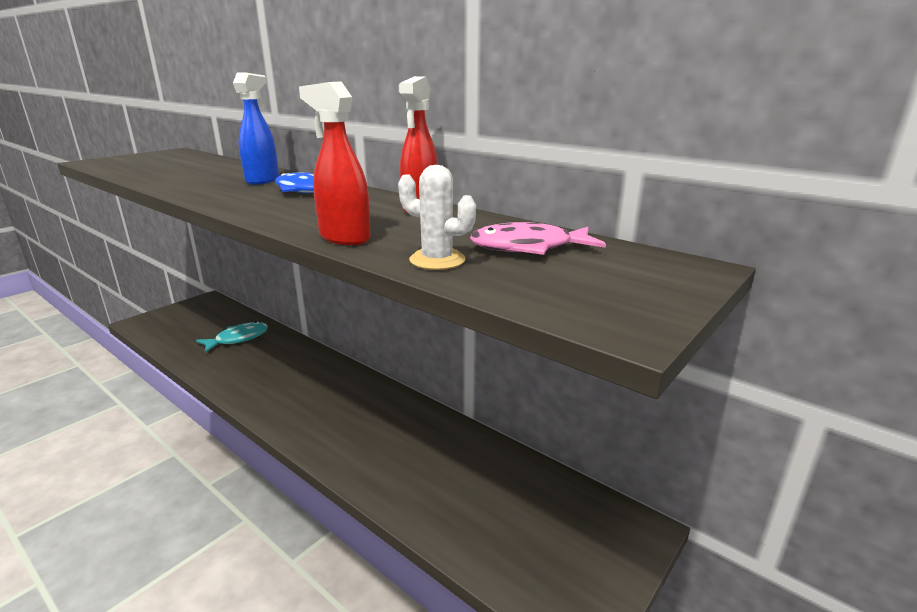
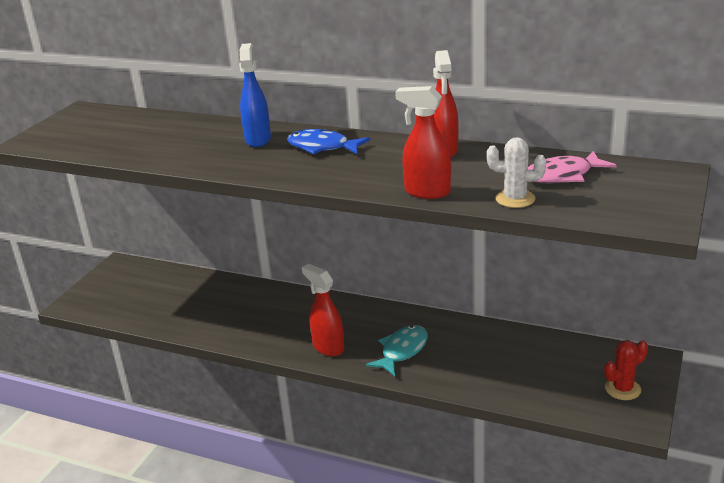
camera: 15 degrees left, 5 degrees up
(238, 339) = (202, 297): turquoise fish -> turquoise fish (402, 351)
(295, 412) = (328, 347): none -> red spray bottle
(582, 561) = (622, 389): none -> red cactus

